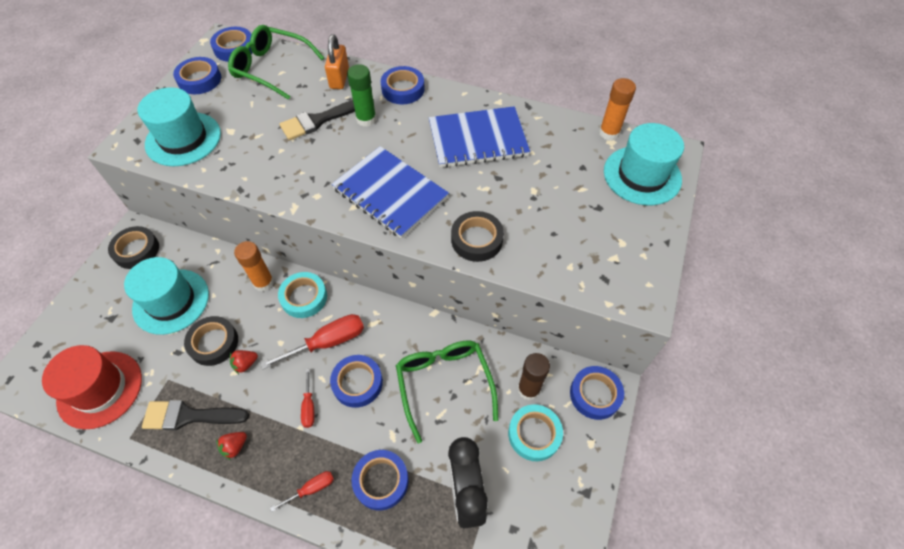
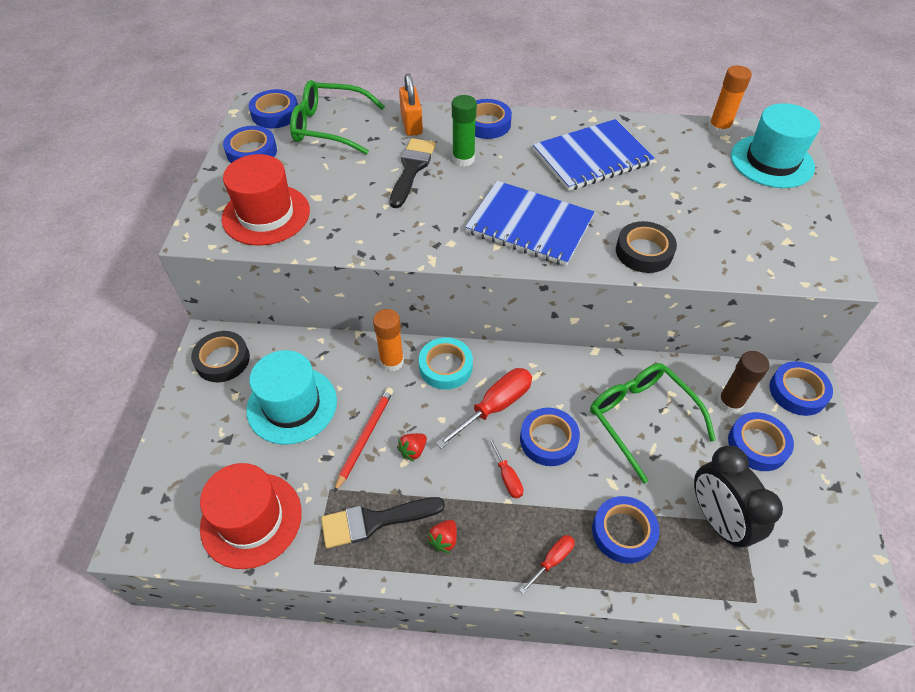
camera: 15 degrees left, 5 degrees down
(183, 139) = (266, 215): turquoise hat -> red hat
(213, 343) = (365, 437): black tape -> red pencil
(318, 120) = (412, 169): black brush -> black brush turned 150 degrees clockwise
(534, 434) = (757, 445): turquoise tape -> blue tape

